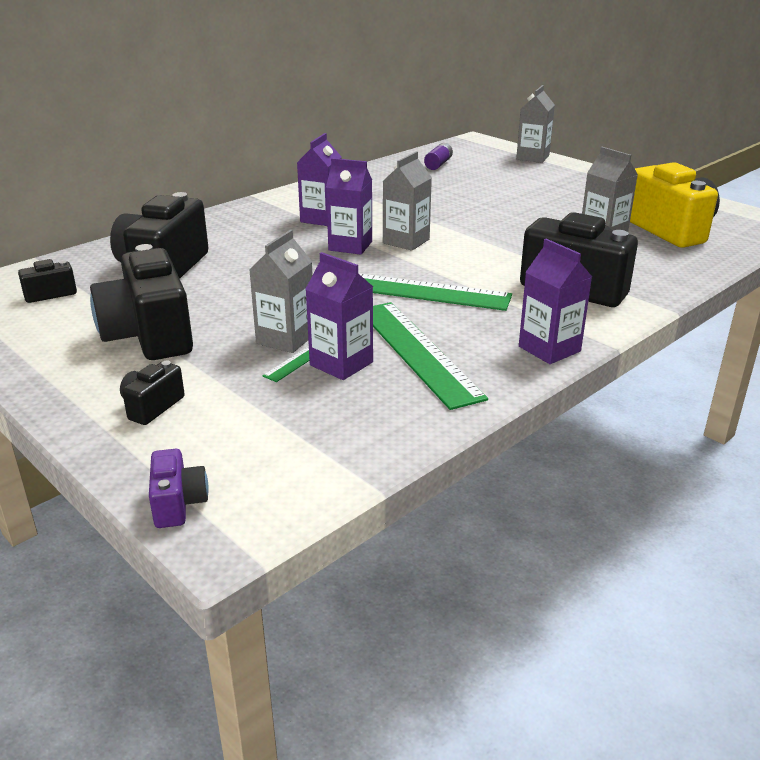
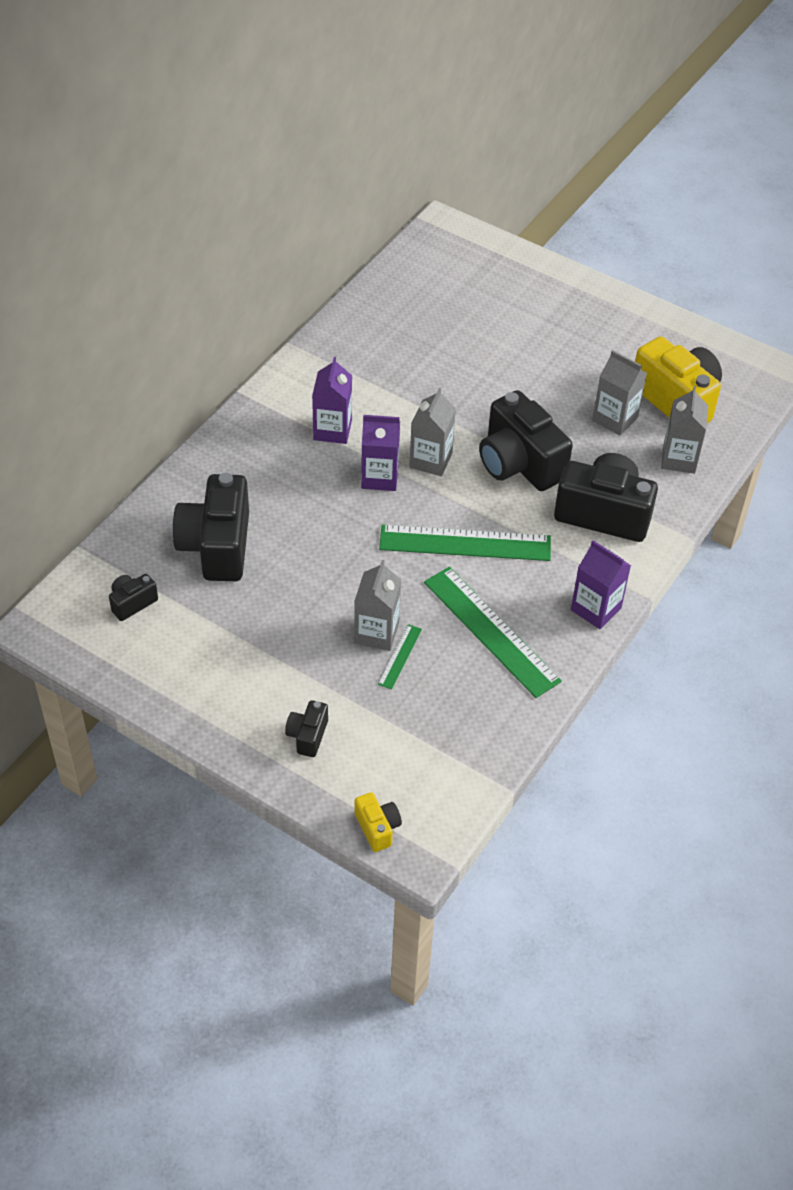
camera: 15 degrees left, 20 degrees up
(149, 335) = (258, 648): black camera -> black camera (519, 463)
(178, 504) = (377, 828): purple camera -> yellow camera
(341, 364) = (435, 657): purple carton -> none
(438, 164) = (418, 292): purple battery -> none
(532, 157) = (517, 261): grey carton -> grey carton (679, 459)

